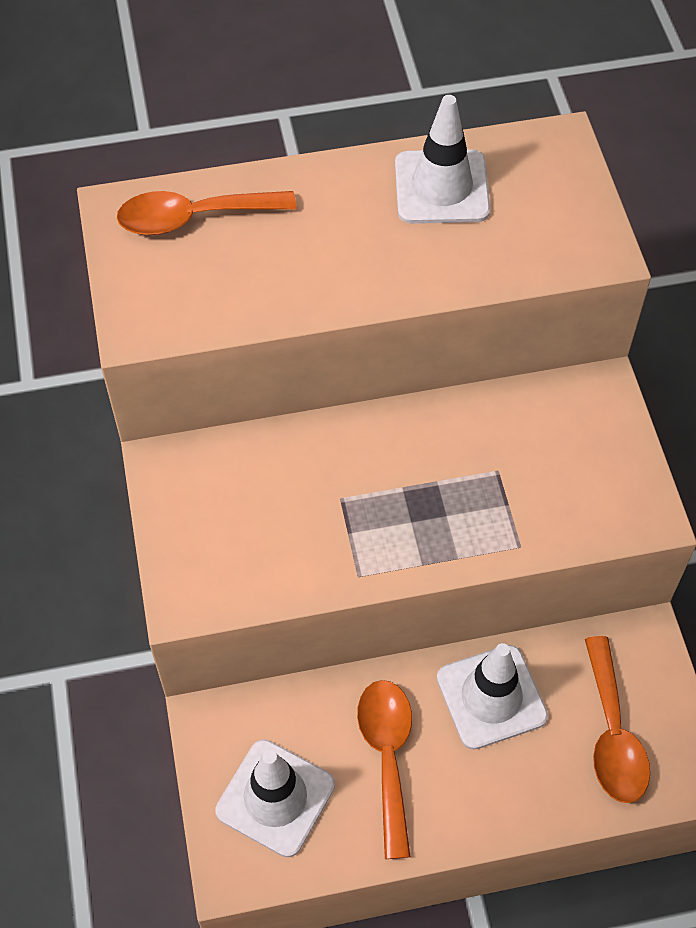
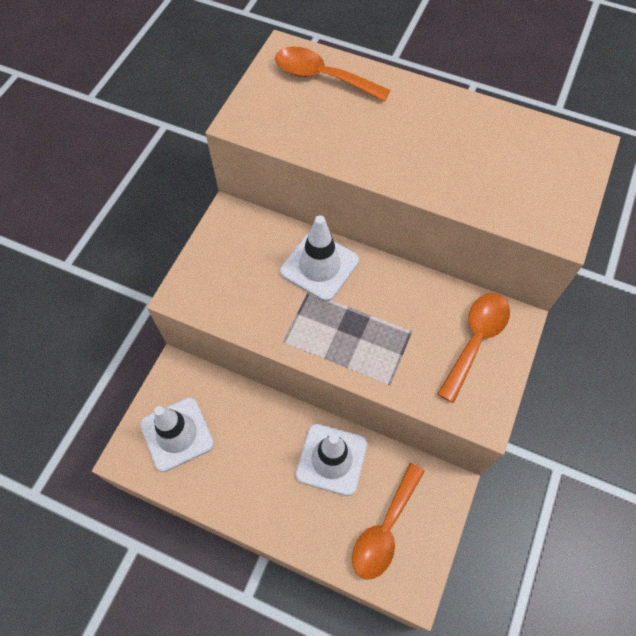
camera: 35 degrees right, 5 degrees up
(387, 756) = (250, 452): orange spoon -> orange spoon (475, 340)
(441, 187) = (485, 135): white traffic cone -> white traffic cone (319, 266)

